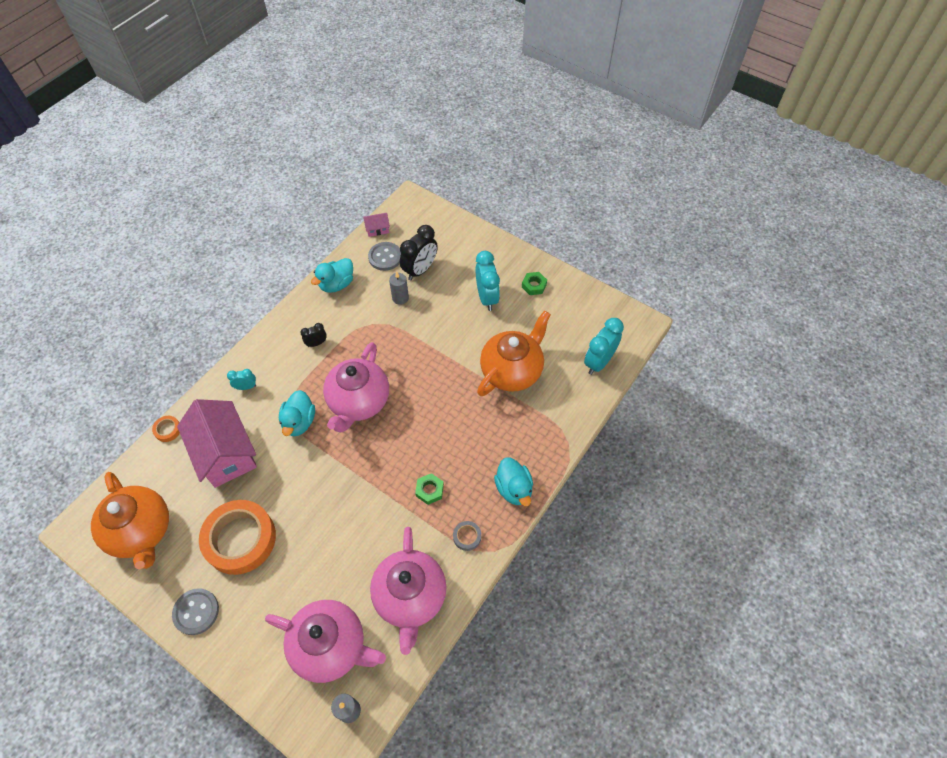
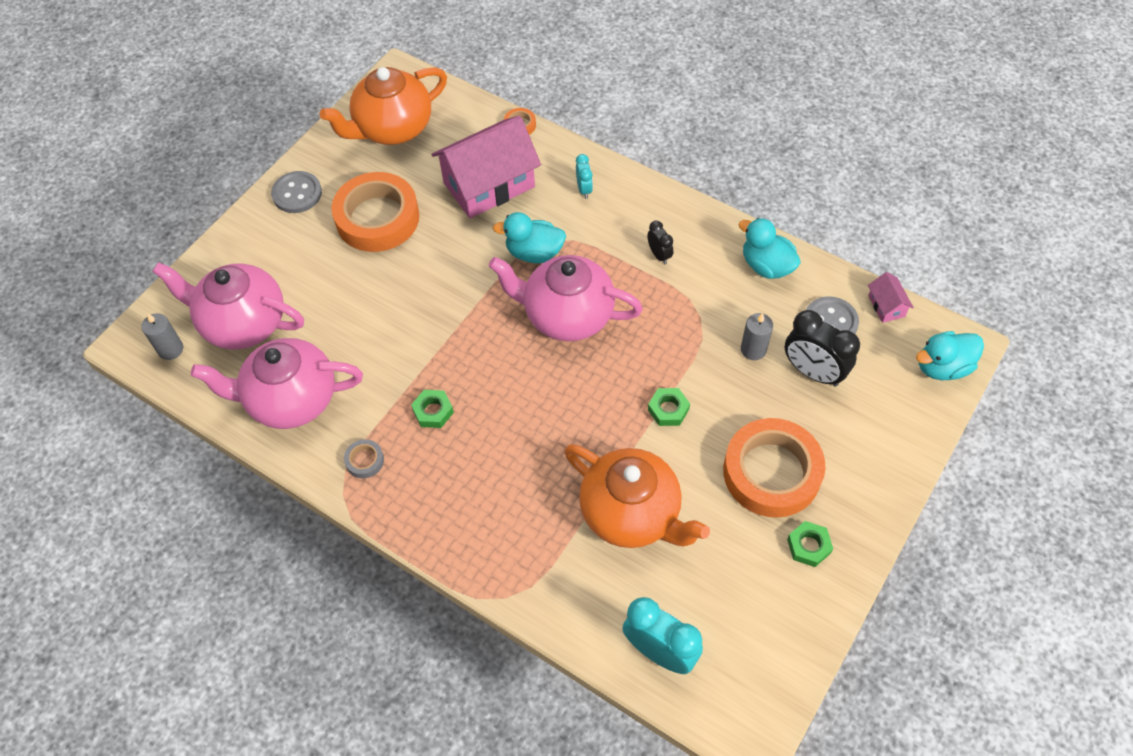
camera: 90 degrees right, 0 degrees up
(331, 646) = (243, 323): pink teapot -> pink teapot turned 90 degrees clockwise
(440, 346) = (668, 409): none -> green nut
(487, 297) = (771, 472): turquoise clock -> orange tape
(514, 489) = (432, 519): turquoise duck -> turquoise duck (942, 367)

